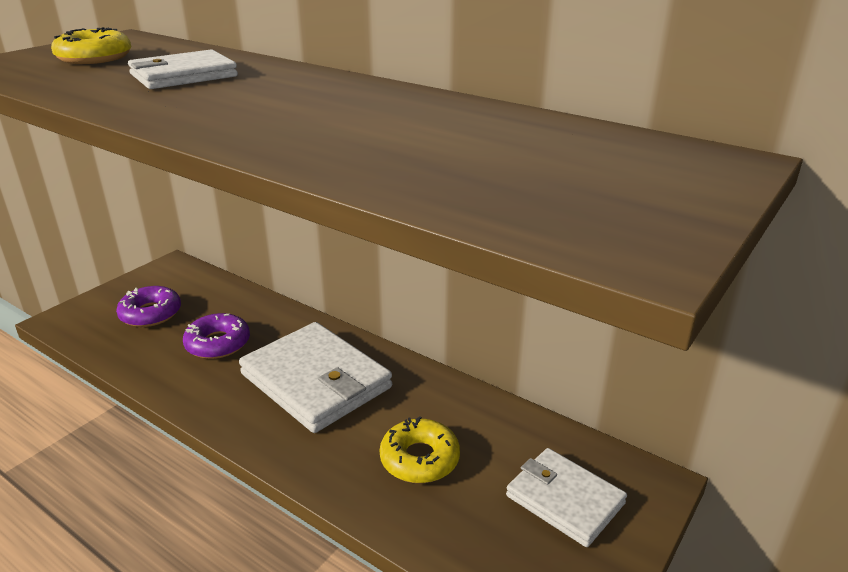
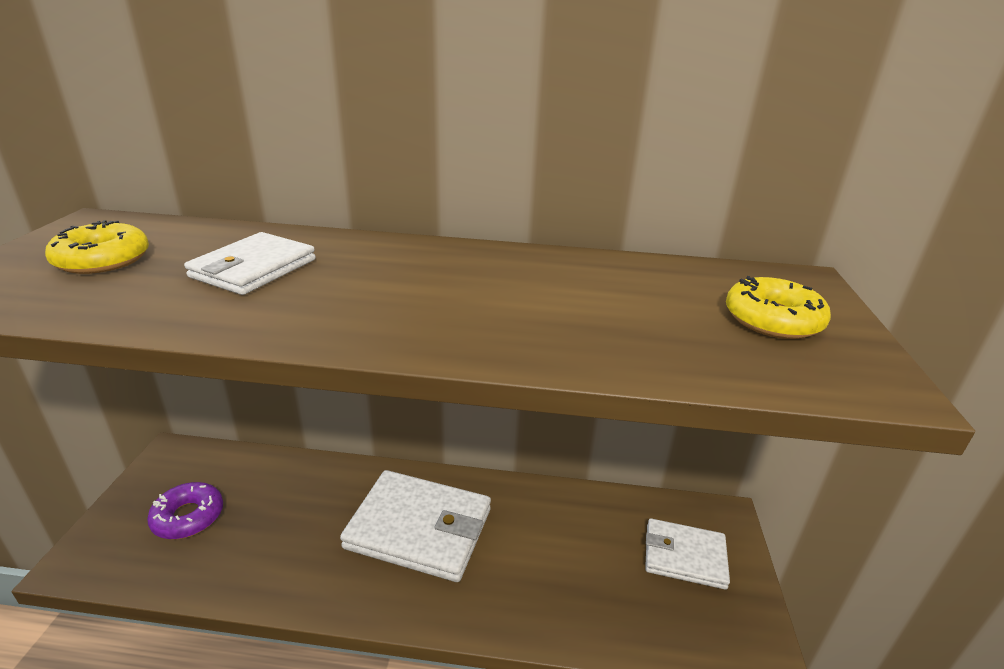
camera: 30 degrees left, 0 degrees up
(218, 343) = (292, 525): purple donut -> none
(419, 459) = (561, 568): yellow donut -> yellow donut (772, 319)

